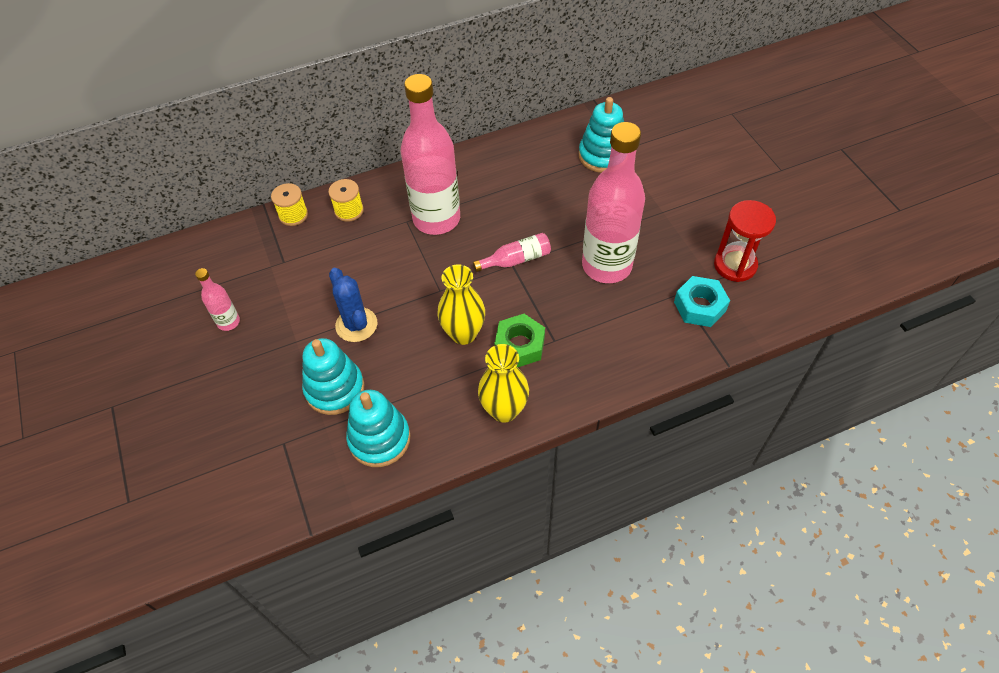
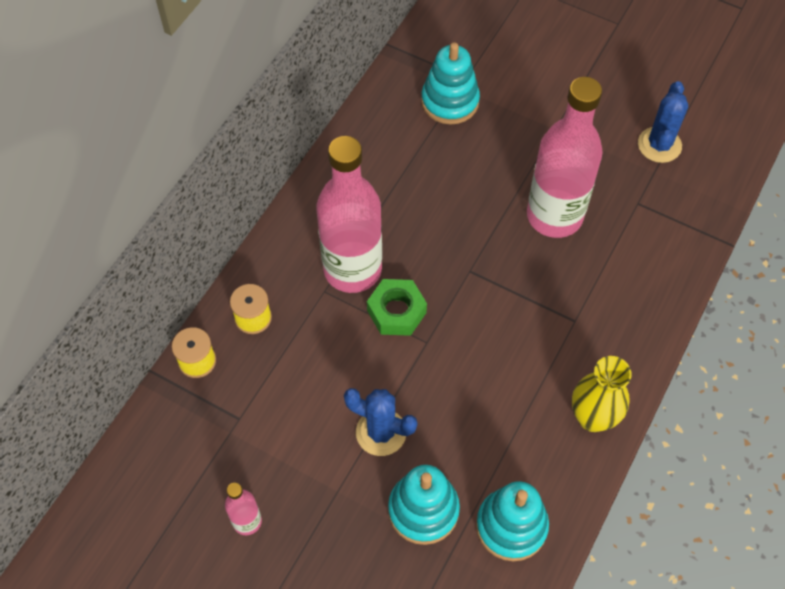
camera: 40 degrees left, 5 degrees up
(463, 334) = (490, 370): yellow vase -> none
(516, 260) = (468, 263): pink bottle -> none
(520, 345) = (550, 346): green nut -> green nut (396, 312)
(699, 306) = (665, 204): turquoise nut -> none
(735, 265) = (659, 145): red hourglass -> blue cactus

